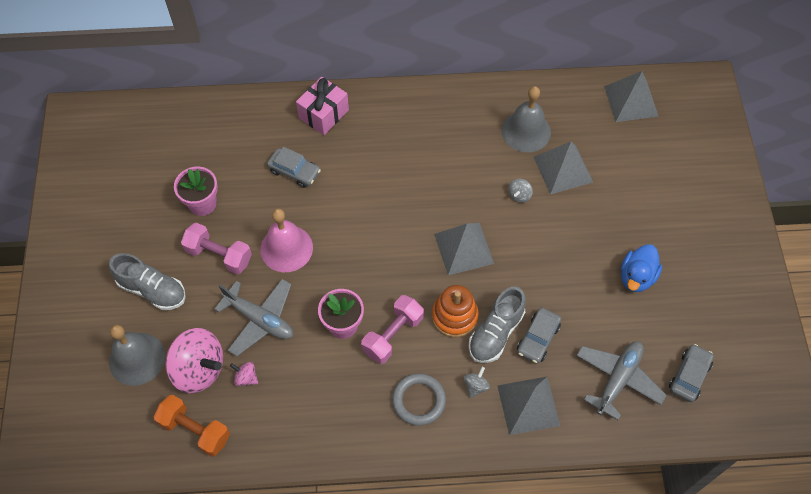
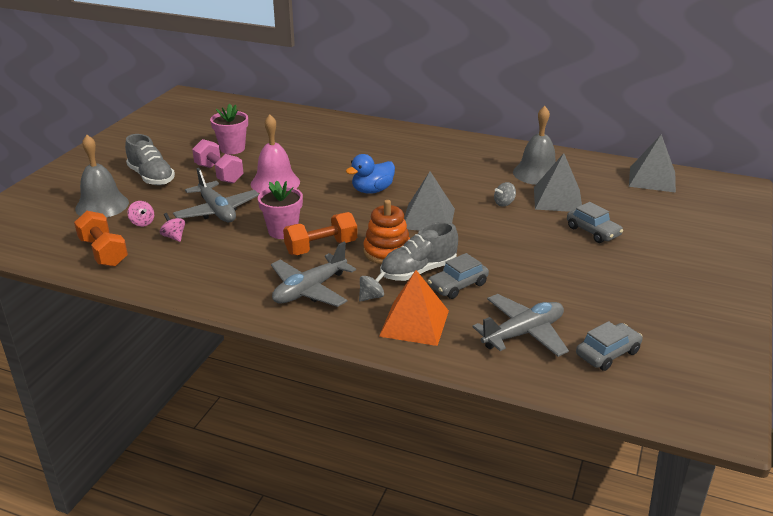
camera: 25 degrees right, 30 degrees down
(199, 369) = (142, 223): pink spinning top -> pink spinning top, size x0.43
(294, 171) = (318, 150): grey car -> grey car (593, 231)
(324, 114) = (368, 131): pink gift -> none
(393, 335) = (321, 247): pink dumbbell -> orange dumbbell
(418, 400) = (309, 290): grey ring -> grey plane
(528, 405) = (414, 323): grey pyramid -> orange pyramid
(636, 277) = (590, 275): blue duck -> blue duck (372, 190)

